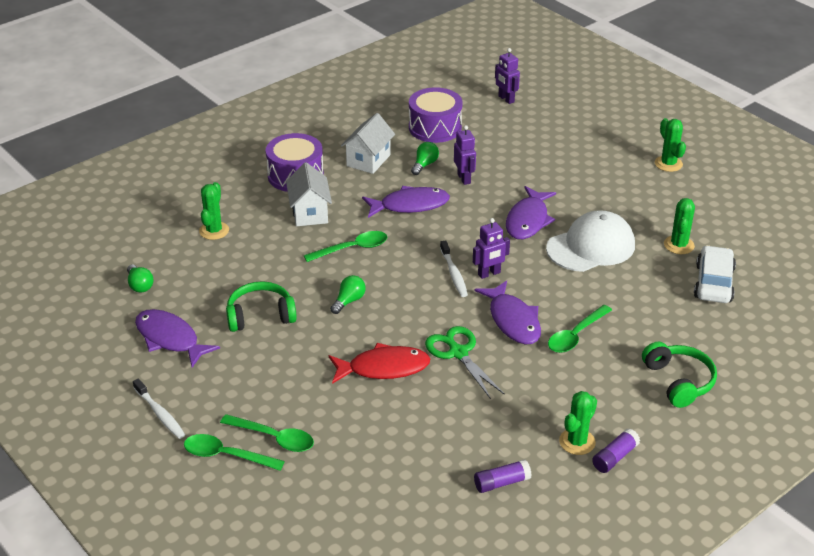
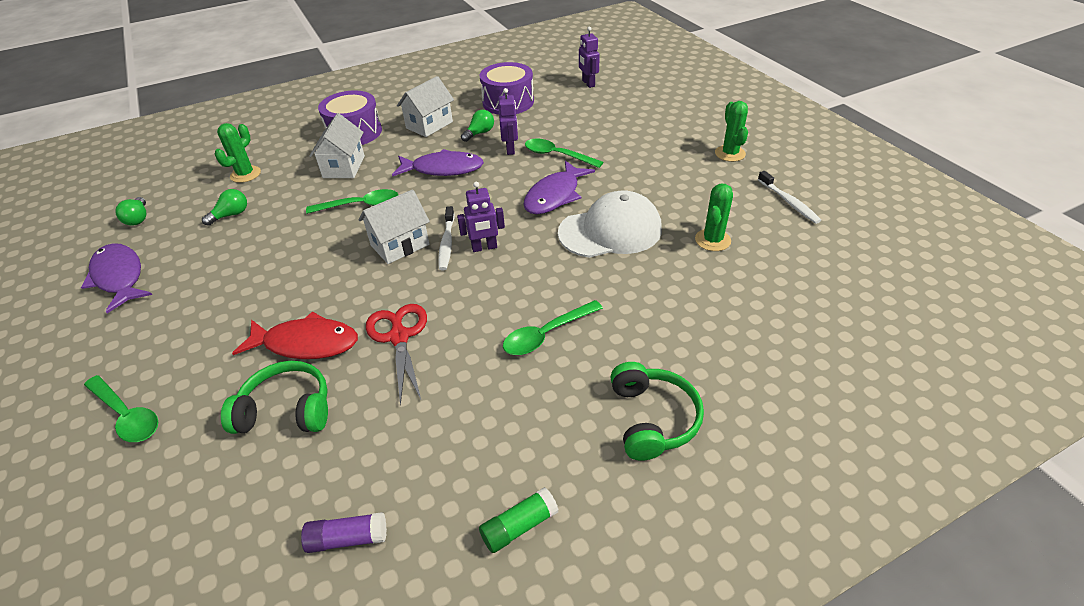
camera: 15 degrees right, 5 degrees up
(160, 414) = (38, 363): white toothbrush -> white toothbrush (788, 202)
(226, 455) = (59, 430): green spoon -> green spoon (557, 155)
(260, 316) = (223, 264): green headphones -> green headphones (286, 410)
(349, 301) = (321, 259): green light bulb -> green light bulb (231, 215)
(412, 280) = (400, 245): none -> white house
(458, 353) = (399, 337): green scissors -> red scissors
(513, 320) = (482, 305): purple fish -> none
(577, 442) = (479, 490): green cactus -> none
(615, 457) = (519, 526): purple glue stick -> green glue stick
(713, 283) = (740, 290): white car -> none

